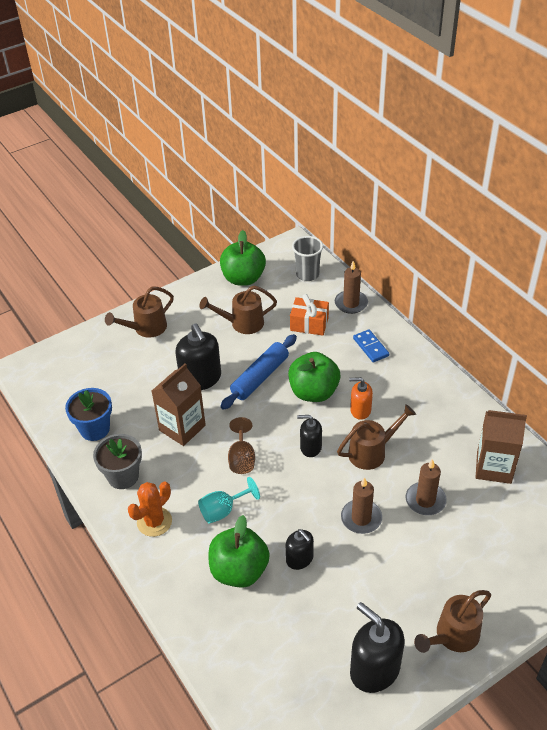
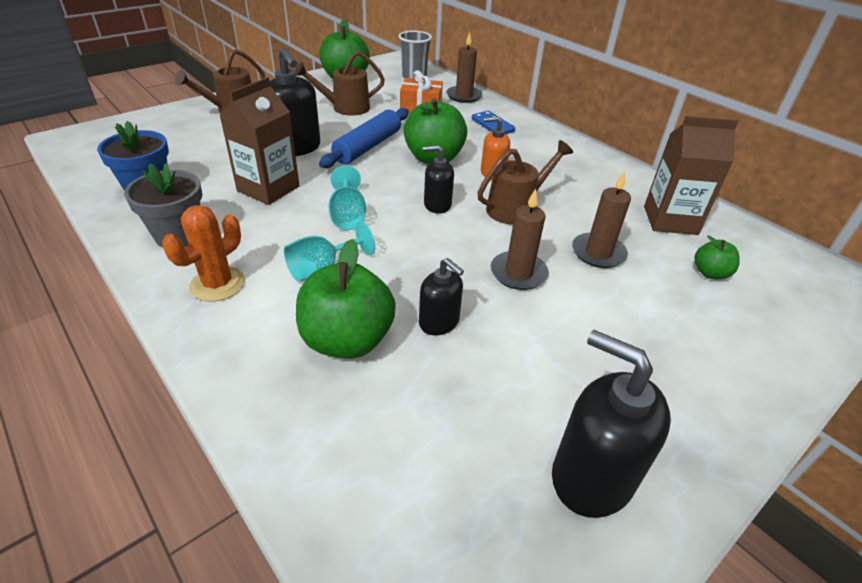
camera: 10 degrees left, 5 degrees down
(242, 458) = (348, 216): brown goblet -> turquoise goblet
(452, 636) = (699, 417): brown watering can -> none
(505, 522) = (710, 273): none -> green apple

